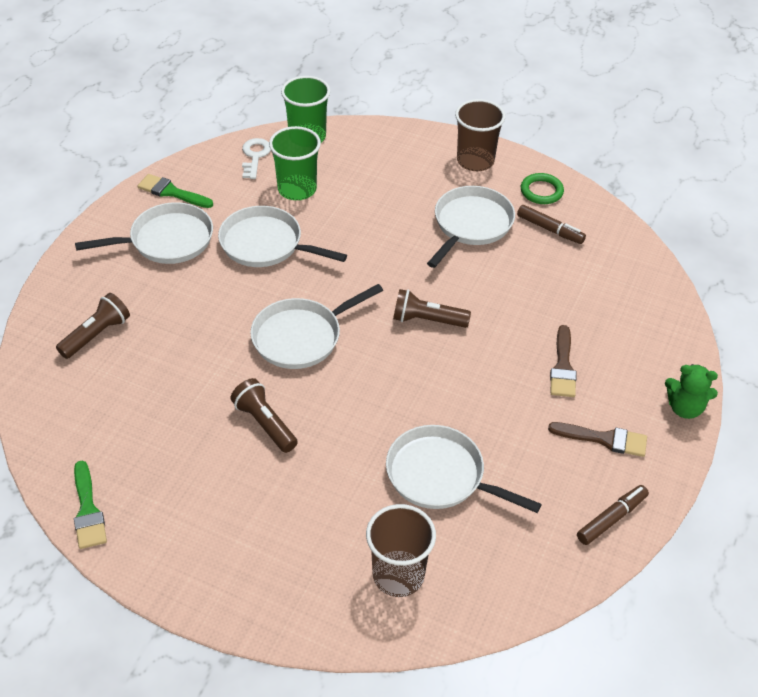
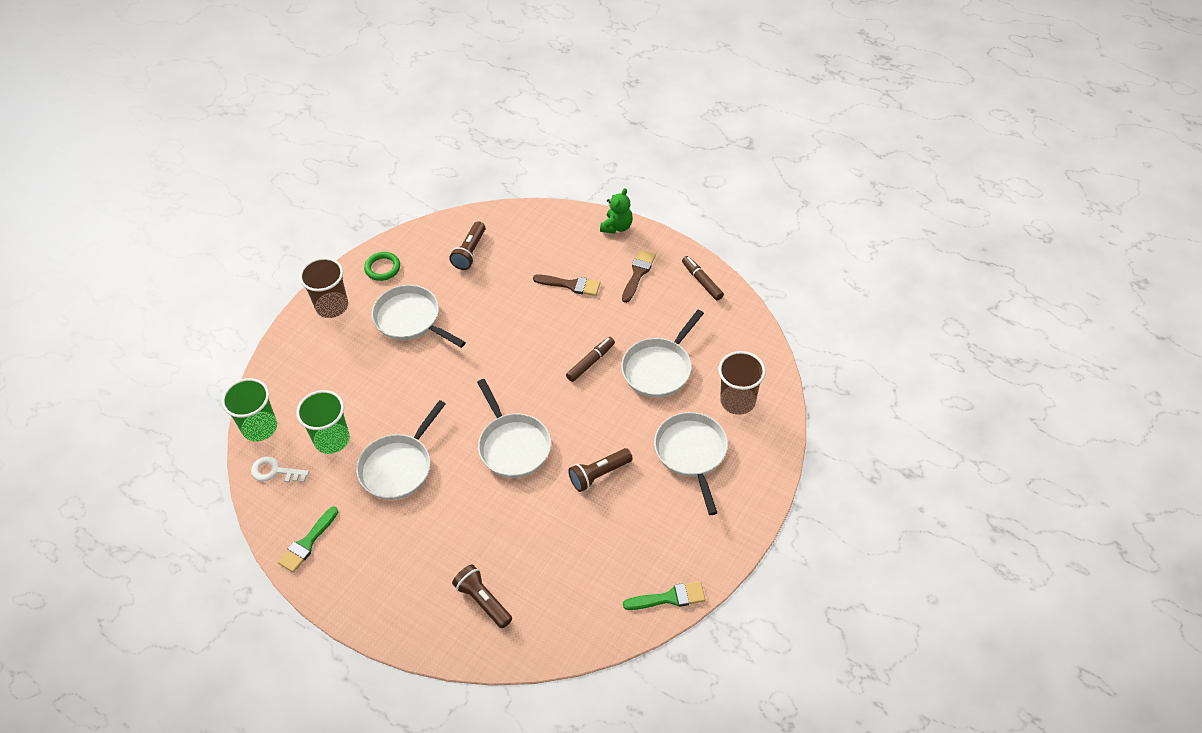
camera: 80 degrees left, 5 degrees up
(167, 240) = (374, 546): white pan -> white pan (692, 453)
(427, 320) = (510, 360): brown flashlight -> brown flashlight (470, 252)
(550, 229) = (428, 270): brown marker -> brown marker (590, 362)

